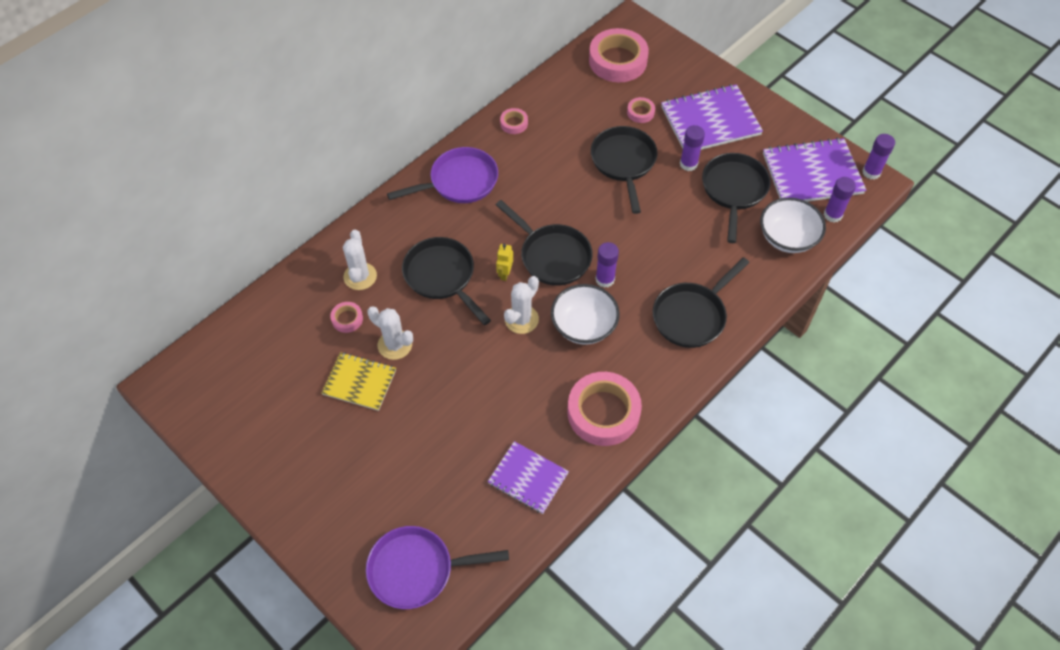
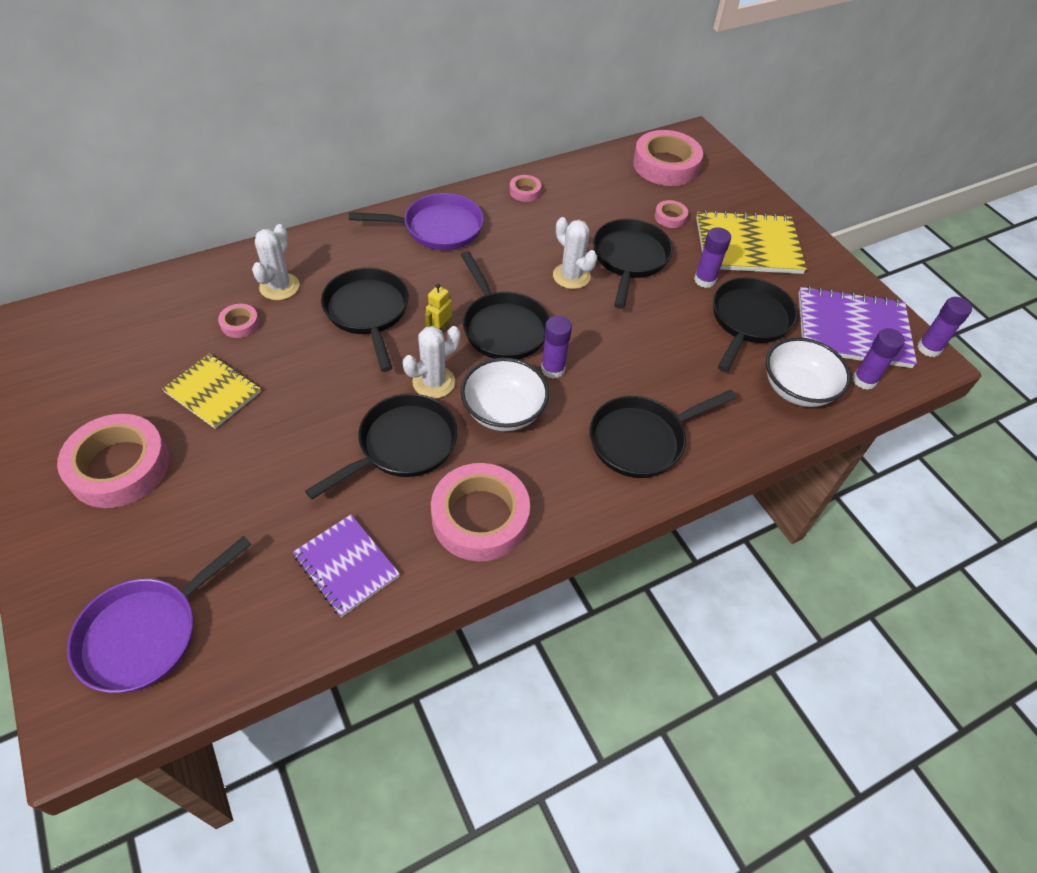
camera: 15 degrees right, 5 degrees down
(324, 463) = (119, 467): none -> pink tape
(395, 345) = (275, 365): white cactus -> white cactus (571, 276)
(417, 570) = (146, 633): purple pan -> purple pan turned 60 degrees counterclockwise
(523, 377) = (402, 446): none -> black pan
(710, 121) = (747, 245): purple notebook -> yellow notebook

